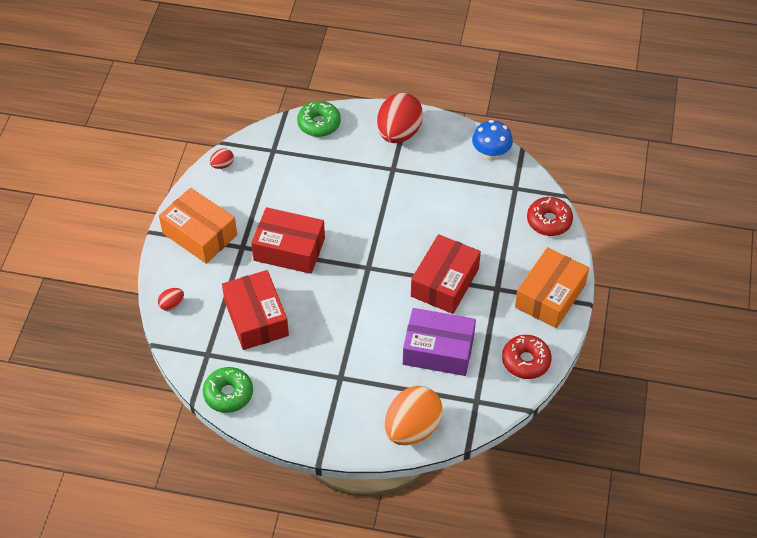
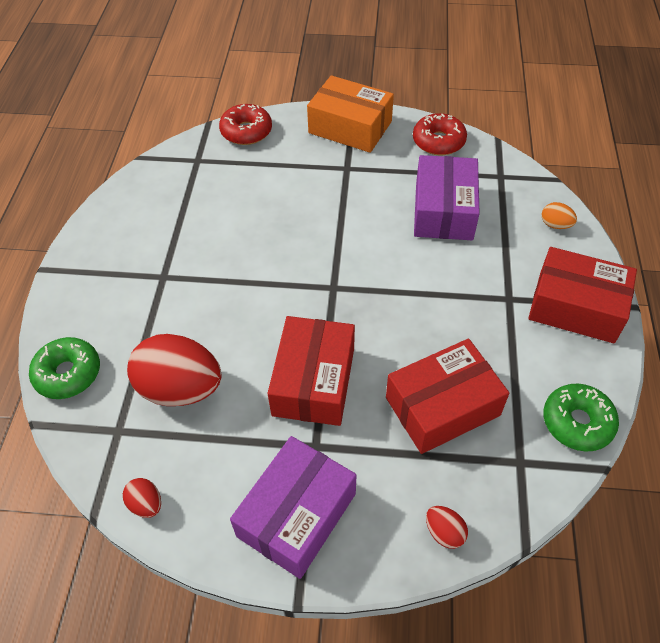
camera: 95 degrees left, 0 degrees up
(199, 234) = (297, 515): orange box -> purple box
(399, 133) = (98, 275): red egg -> red egg (180, 389)
(412, 428) = (555, 225): orange egg -> orange egg, size x0.44
(445, 282) = (346, 211): red box -> red box (576, 307)
(491, 154) = (142, 183): blue mushroom -> none

